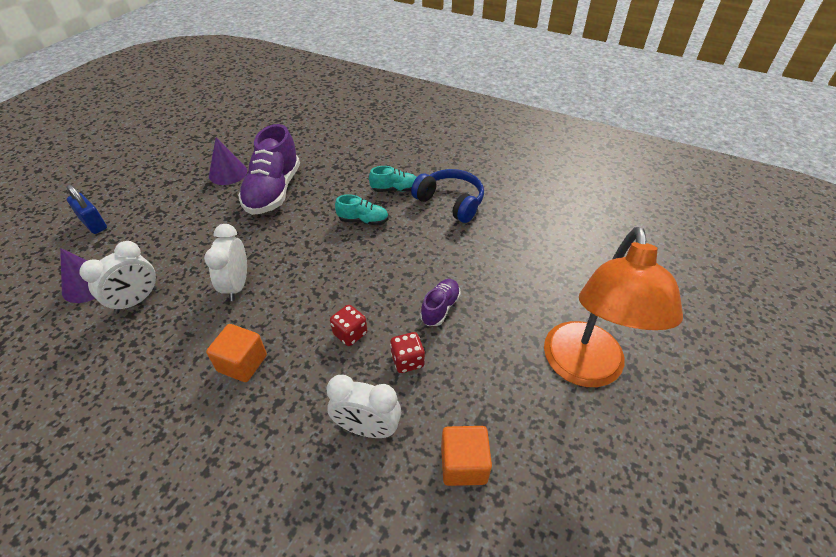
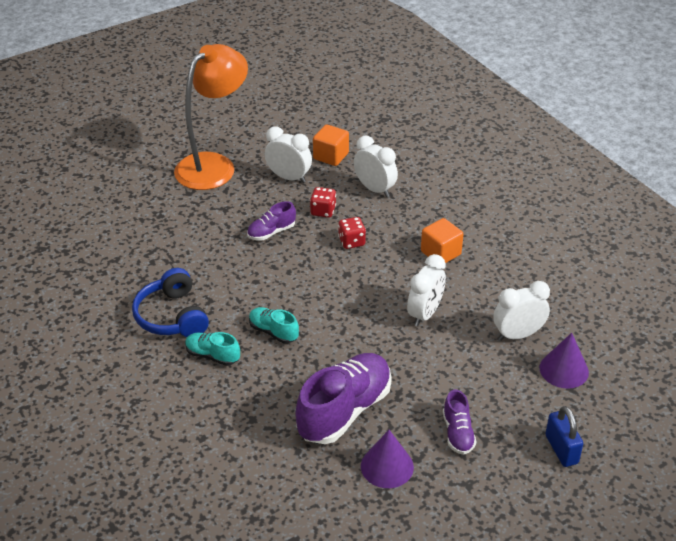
camera: 150 degrees left, 5 degrees down
(181, 206) = (458, 433): none -> purple shoe
(485, 394) = (289, 177): none -> white clock

